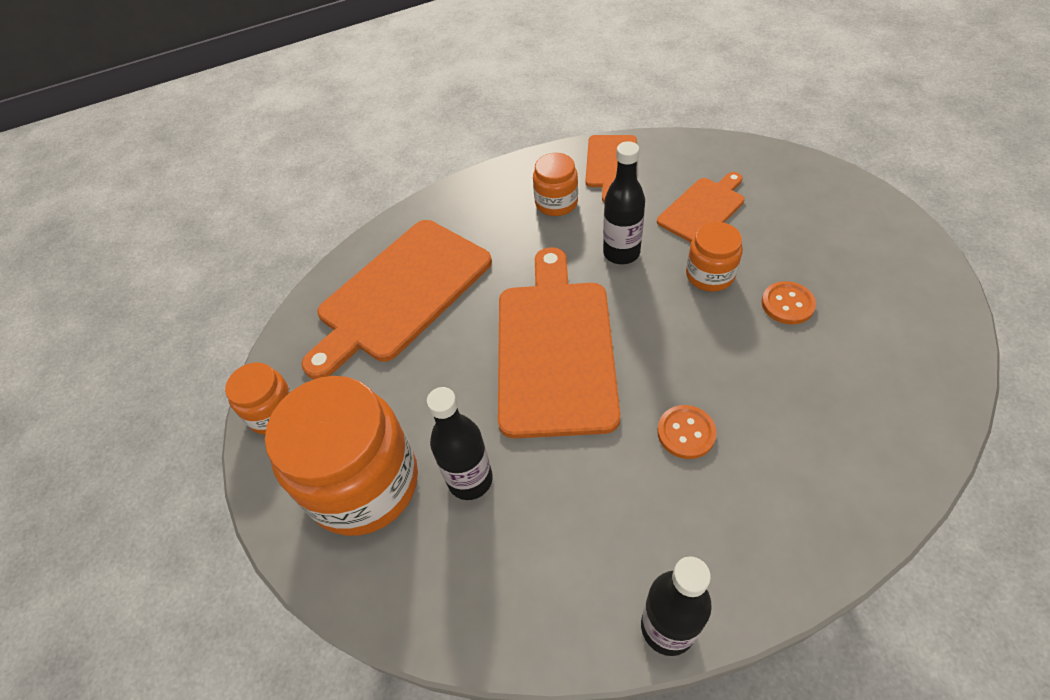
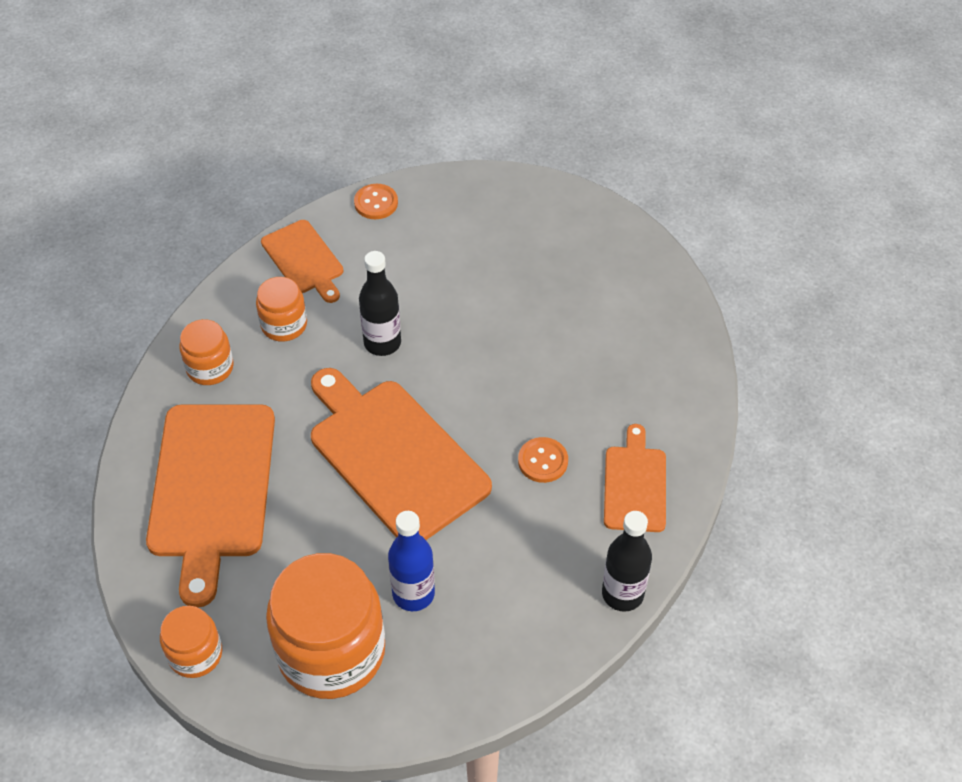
camera: 45 degrees left, 0 degrees up
(470, 480) = (413, 594): black bottle -> blue bottle
(703, 209) = (420, 265): orange cutting board -> orange cutting board (635, 485)
(710, 275) = (470, 324): orange jar -> orange jar (210, 367)
(787, 304) = (545, 318): orange button -> orange button (376, 203)

